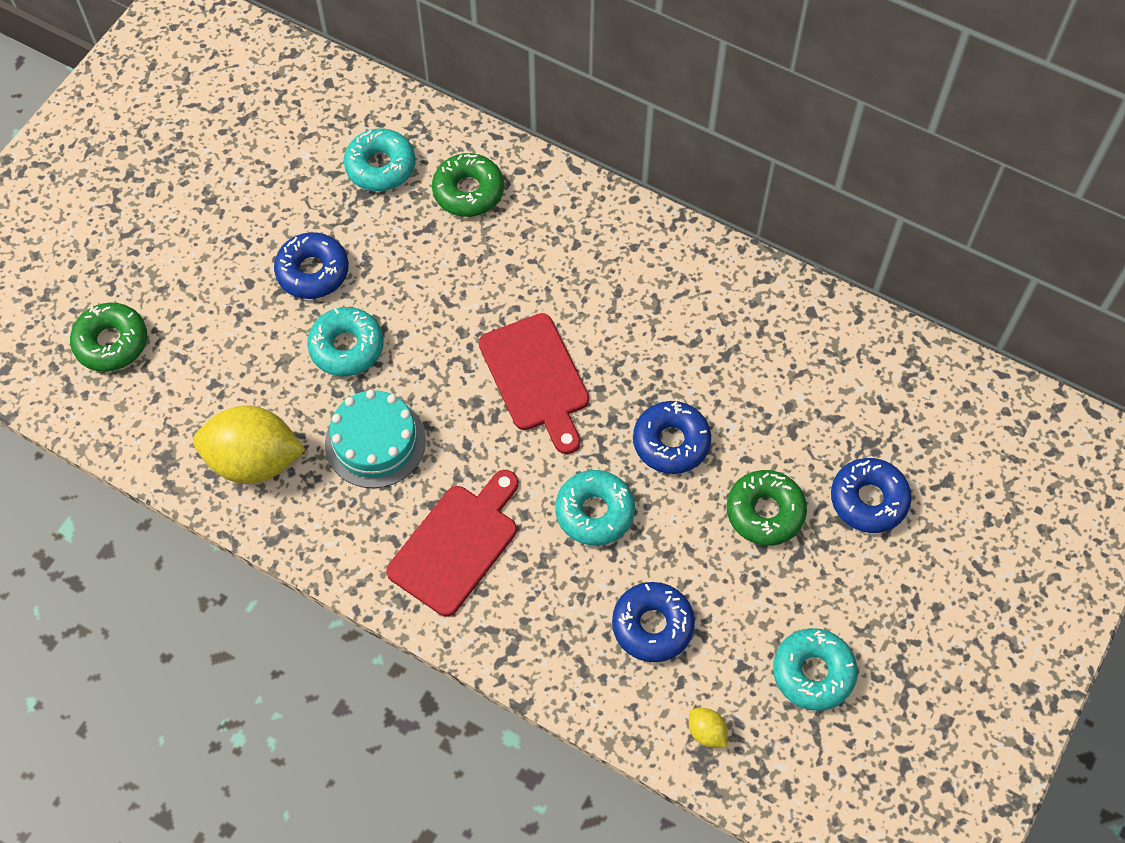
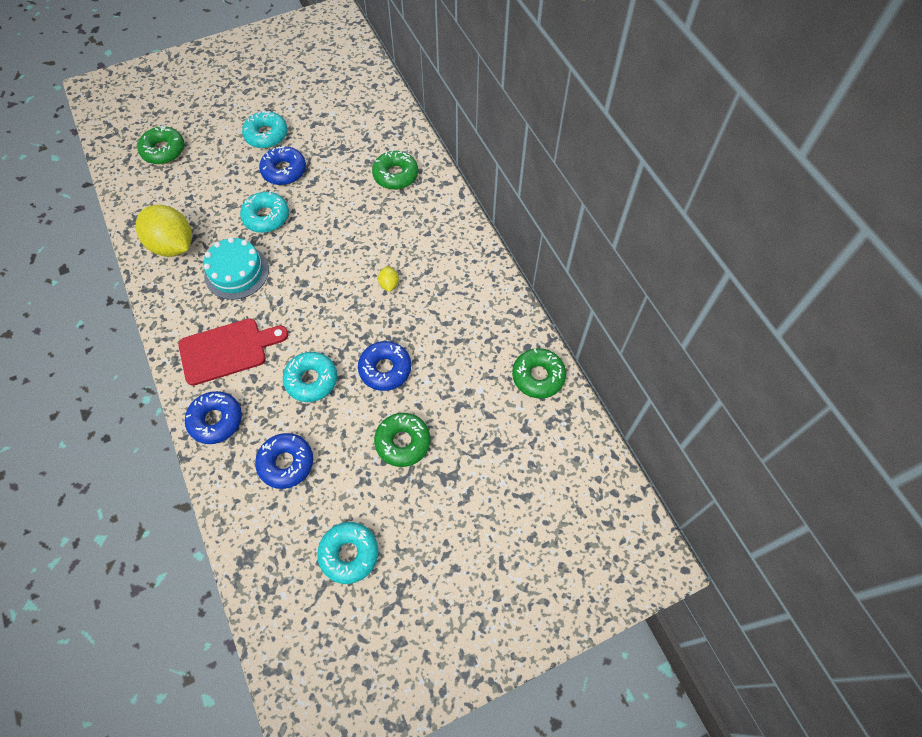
camera: 35 degrees right, 0 degrees up
(380, 166) = (363, 138): turquoise donut -> turquoise donut (266, 135)
(536, 378) = (344, 290): red cutting board -> none
(706, 732) = (261, 544): yellow lemon -> yellow lemon (389, 284)
(851, 338) = (538, 376): none -> green donut
(868, 500) = (468, 475): blue donut -> blue donut (216, 420)

